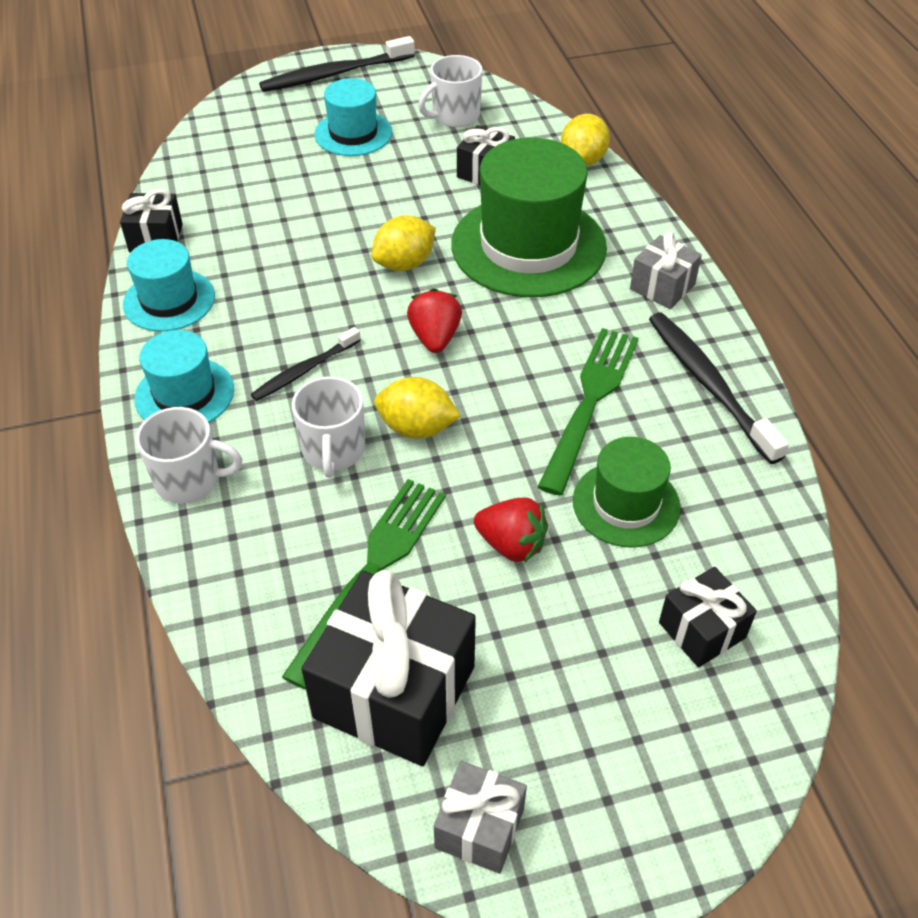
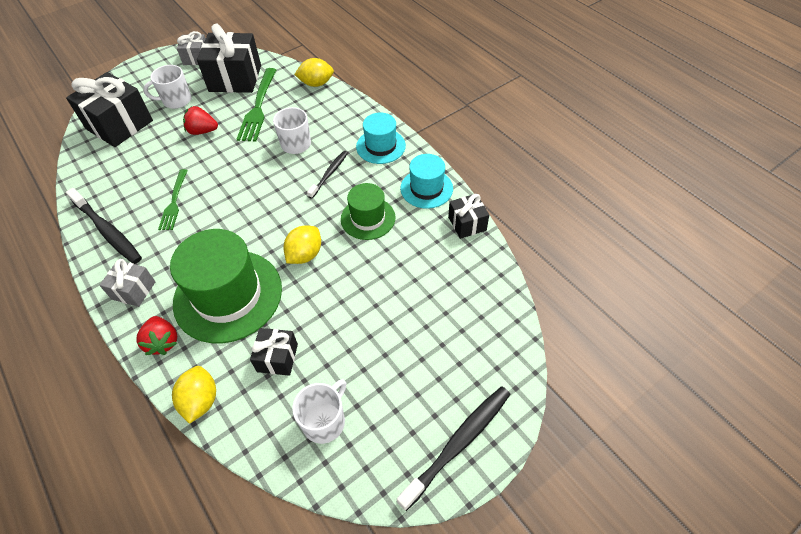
camera: 160 degrees right, 5 degrees up
(190, 480) = (352, 115): white mug -> white mug (176, 100)
(353, 133) = (398, 366): turquoise hat -> none
(417, 428) = (260, 164): yellow lemon -> yellow lemon (316, 84)
(435, 337) = (268, 212): red strawberry -> red strawberry (163, 342)
(590, 401) = (174, 202): green fork -> green fork, size x0.64
(626, 504) = (152, 160): green hat -> green hat (368, 218)
(702, 630) = (119, 125): black gift -> black gift, size x1.87

